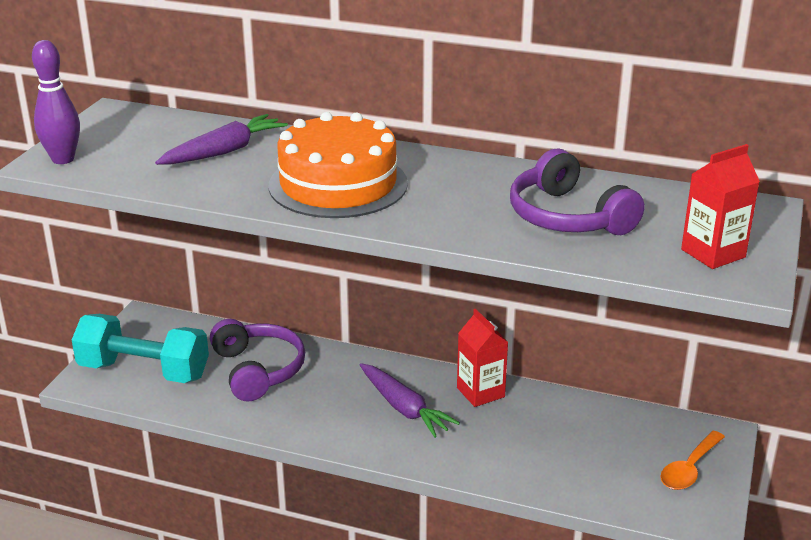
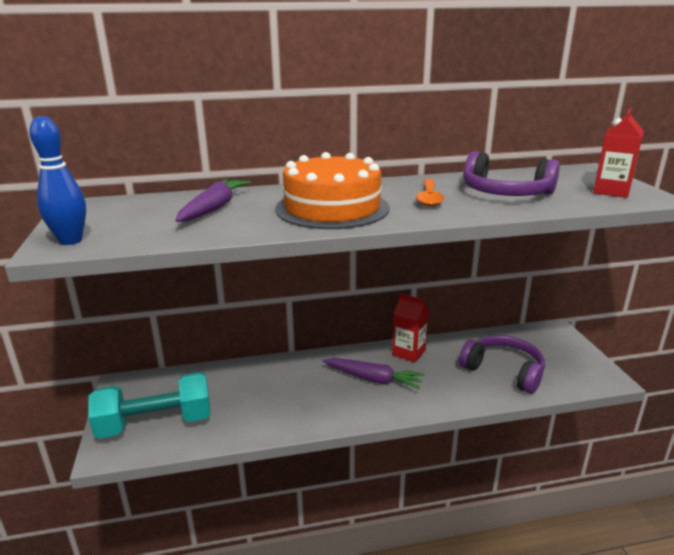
camera: 30 degrees left, 5 degrees down
(63, 159) = (70, 241): purple bowling pin -> blue bowling pin
(258, 370) = (248, 390): purple headphones -> purple headphones (504, 371)
(689, 469) = (565, 354): orange spoon -> orange spoon (429, 198)

